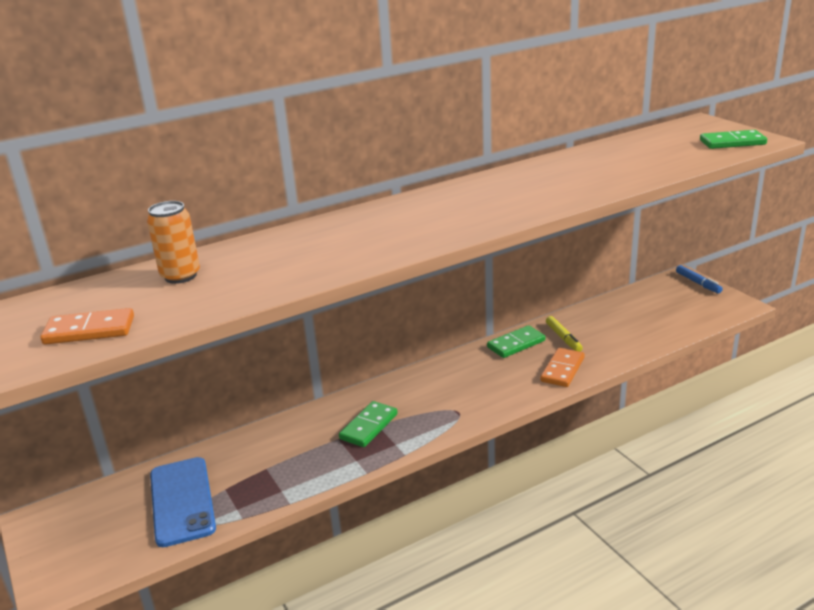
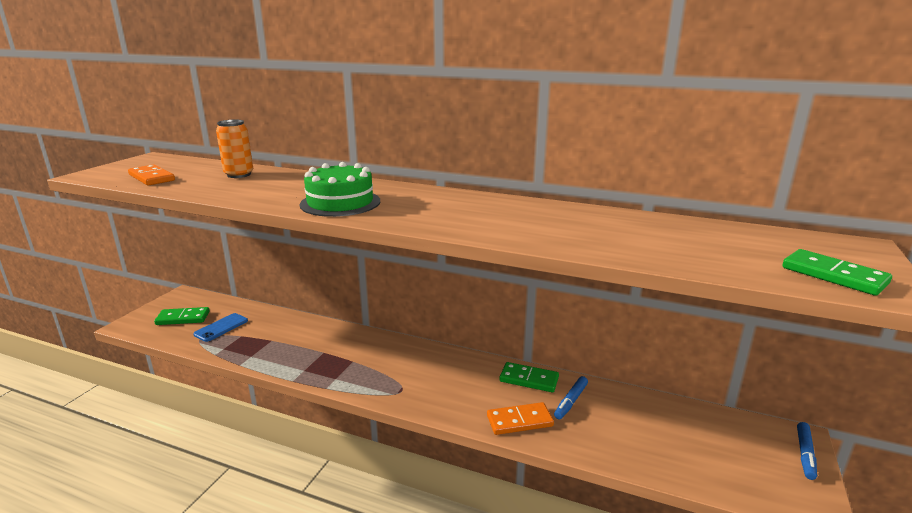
camera: 50 degrees right, 5 degrees down
(182, 501) = (221, 327): blue phone -> blue phone, size x0.61
(369, 426) = (348, 358): green domino -> green domino (183, 318)
(381, 242) = (340, 203): none -> green cake
(563, 338) = (571, 401): yellow marker -> blue marker

